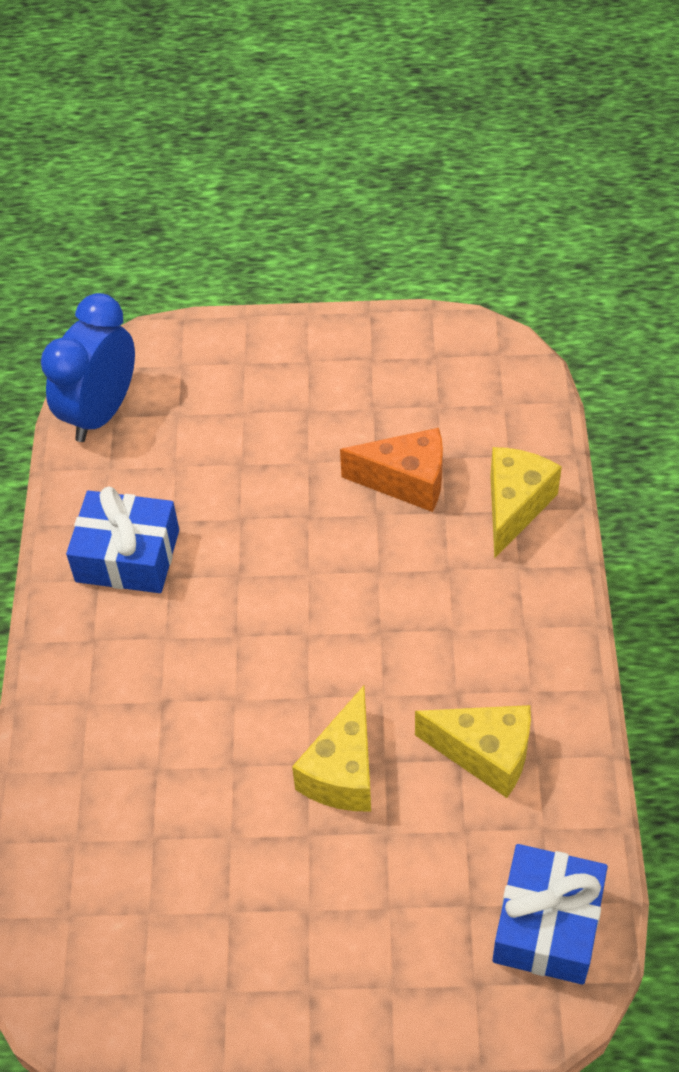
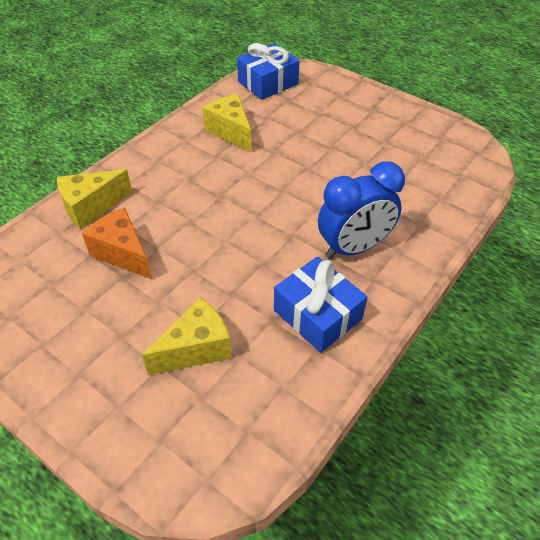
camera: 145 degrees left, 5 degrees down
(101, 412) = (253, 441): blue clock -> blue clock (354, 248)
(343, 771) = (295, 157): yellow cheese -> yellow cheese (196, 349)

